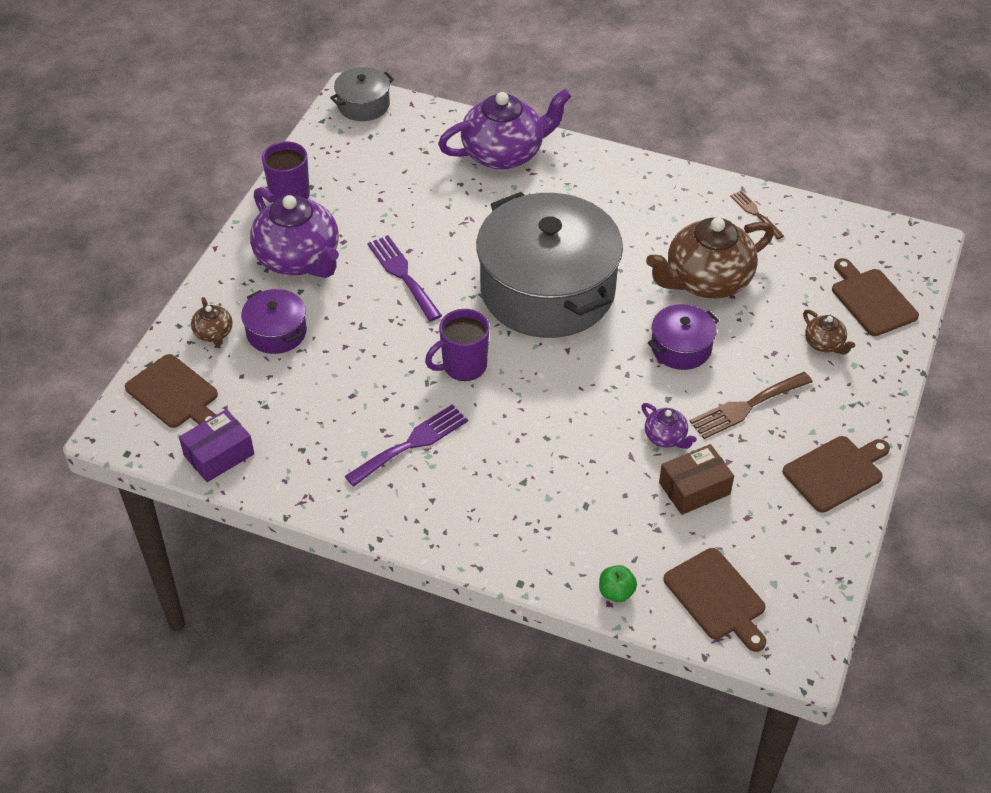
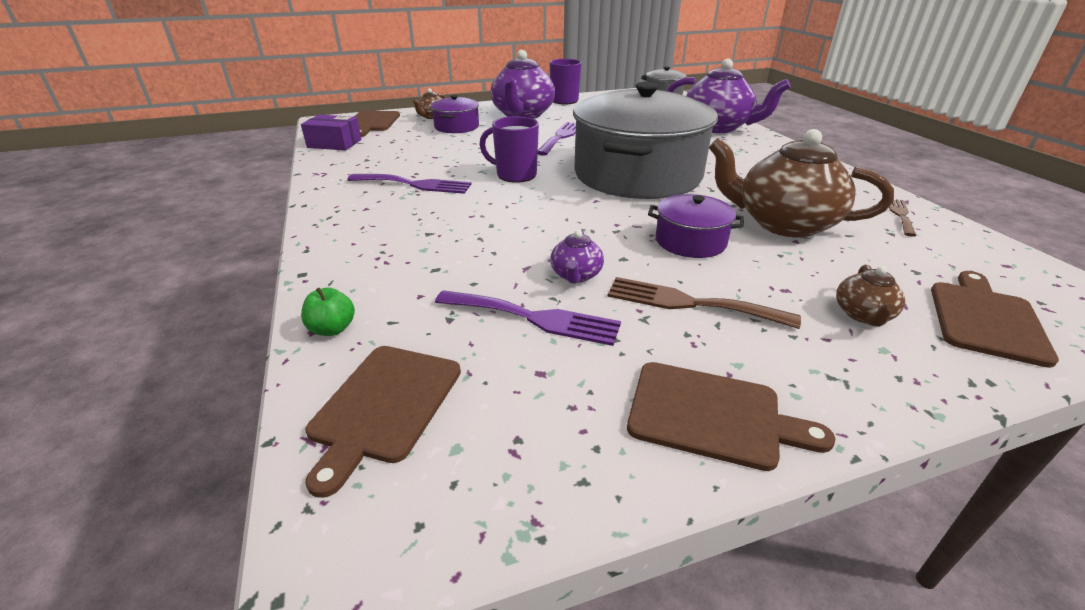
camera: 50 degrees right, 15 degrees down
(694, 488) = (534, 318): brown box -> purple fork

